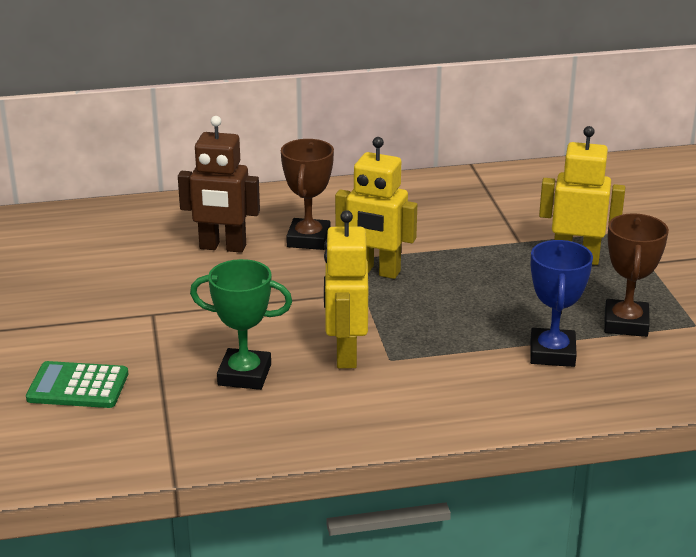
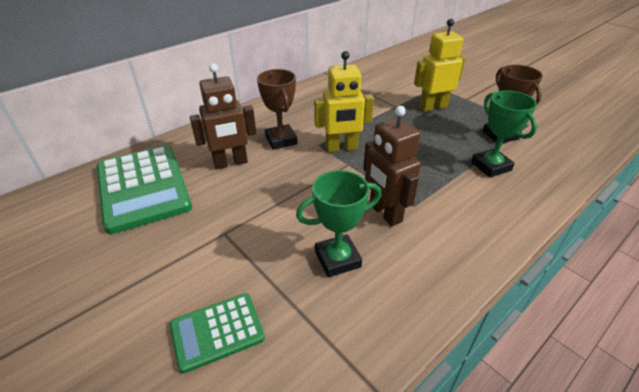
camera: 30 degrees left, 10 degrees up
(107, 244) = (143, 188): none -> green calculator
(345, 354) = (385, 213): yellow robot -> brown robot
(552, 353) = (490, 166): blue trophy -> green trophy

